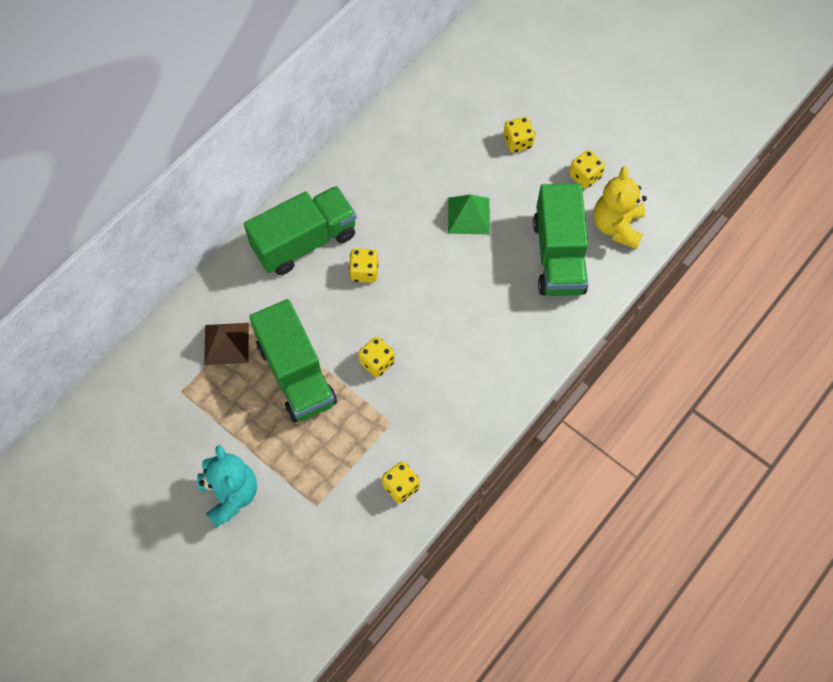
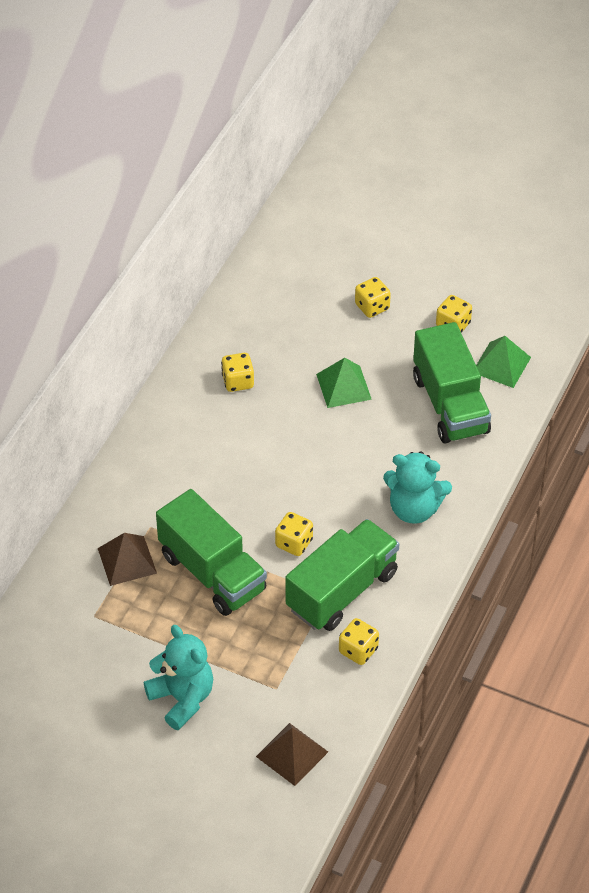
camera: 15 degrees left, 15 degrees down
(304, 242) = (177, 447): green truck -> green truck (342, 591)
(309, 577) = (292, 754): none -> brown pyramid
(364, 272) = (251, 462): yellow dice -> yellow dice (238, 381)
(494, 354) = (414, 509): none -> turquoise teddy bear
(617, 226) = (501, 364): yellow teddy bear -> green pyramid

